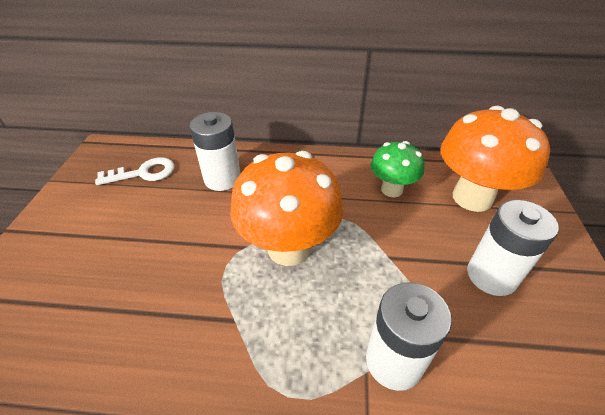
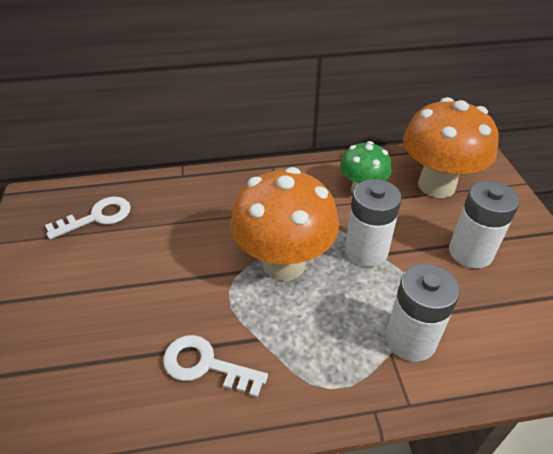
camera: 15 degrees left, 0 degrees up
(173, 336) = (206, 365): none -> white key
(222, 179) = (188, 208): white battery -> white battery (366, 250)

